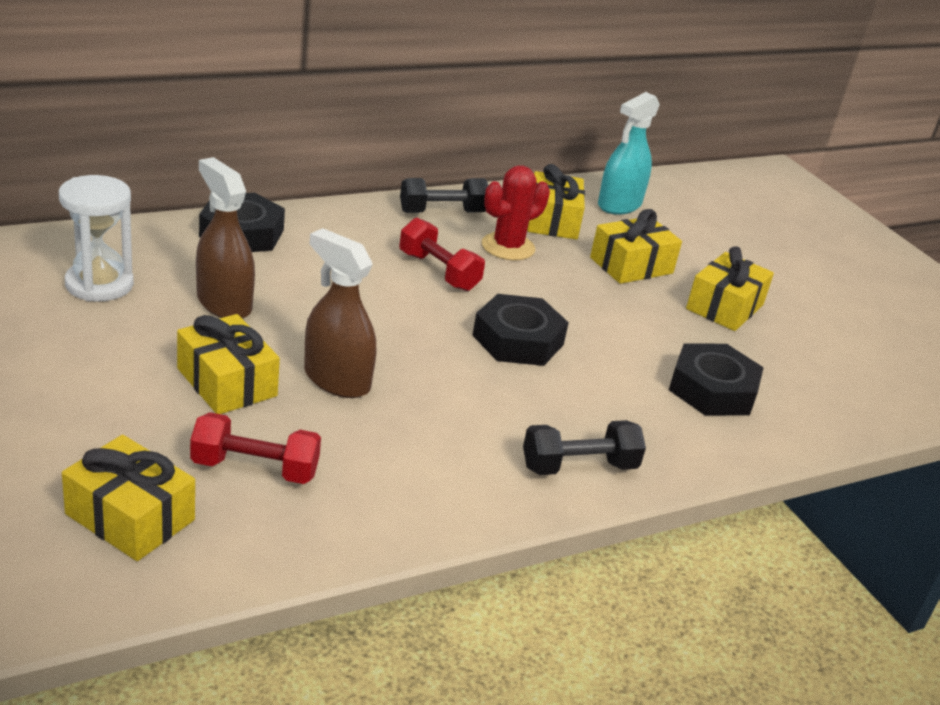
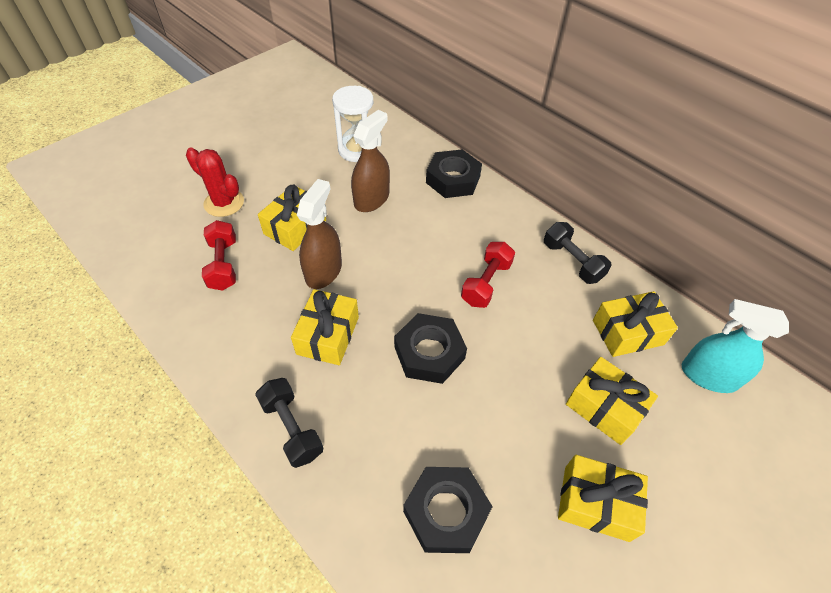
camera: 75 degrees right, 20 degrees up
(130, 517) = (169, 234): yellow gift -> yellow gift (328, 335)
(508, 247) = (557, 314): red cactus -> red cactus (224, 203)

